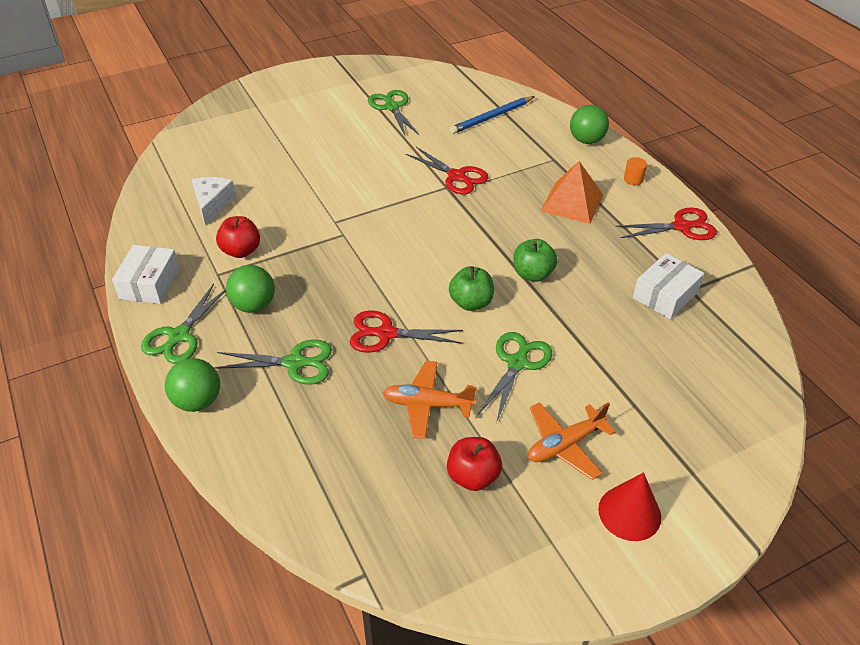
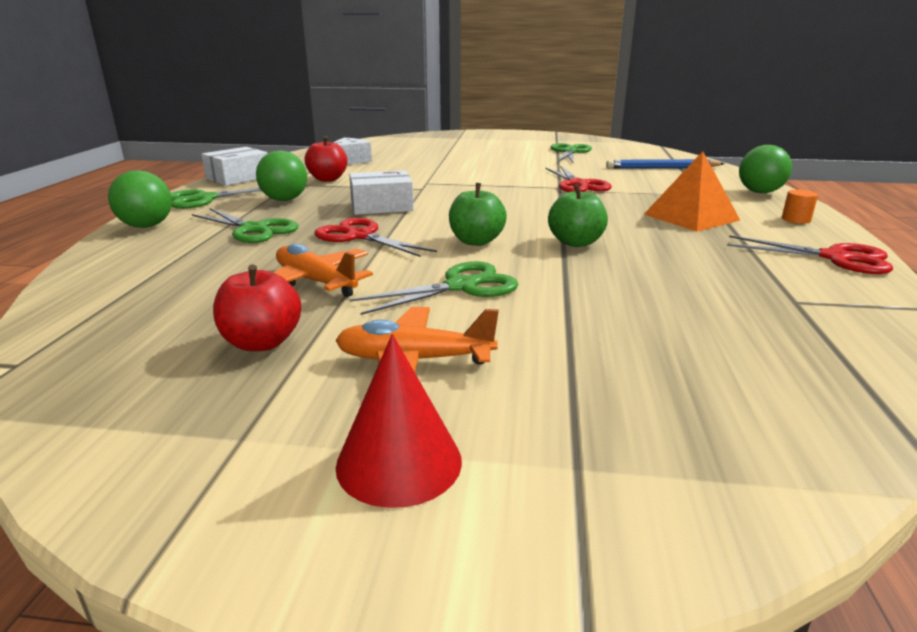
camera: 35 degrees right, 20 degrees down
(665, 295) = (745, 295): white box -> white box (381, 206)

